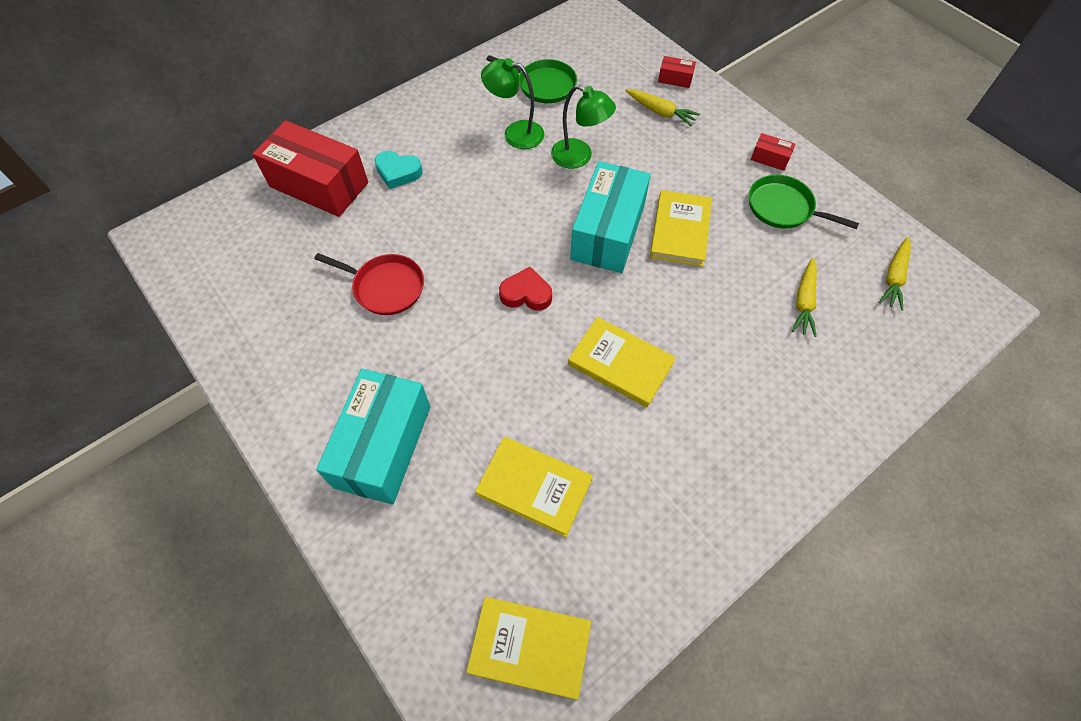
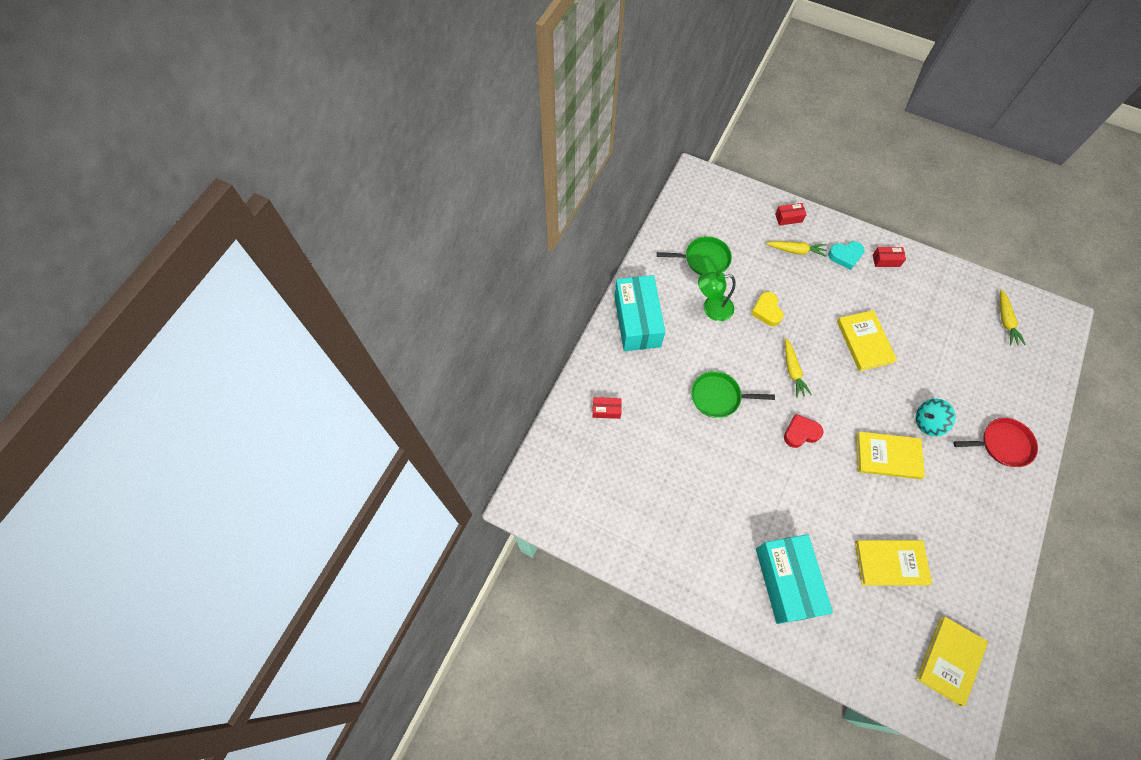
camera: 25 degrees left, 5 degrees up
(319, 185) = (606, 410): red box -> red box, size x0.41
(386, 287) = (709, 469): red pan -> red pan (1002, 444)
(398, 172) = (654, 376): turquoise heart -> turquoise heart (845, 256)
(530, 647) = (950, 660): yellow book -> yellow book turned 45 degrees counterclockwise
(579, 157) = (766, 311): green lamp -> yellow heart
(607, 232) = (821, 363): turquoise box -> turquoise box (637, 321)
(703, 348) = (927, 422): none -> turquoise spinning top
(783, 208) = (915, 296): green pan -> green pan (718, 397)
(804, 302) = (965, 362): yellow carrot -> yellow carrot (792, 371)

